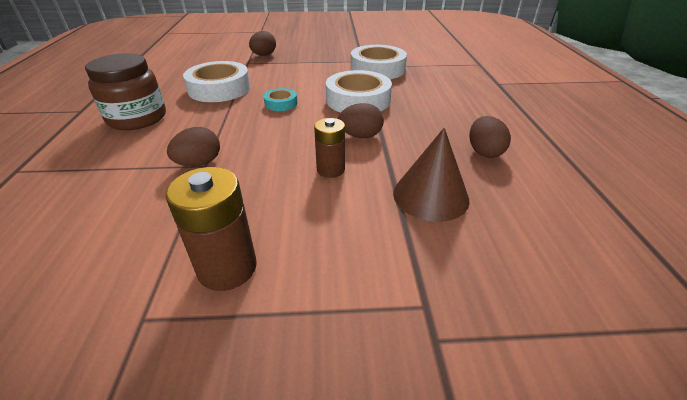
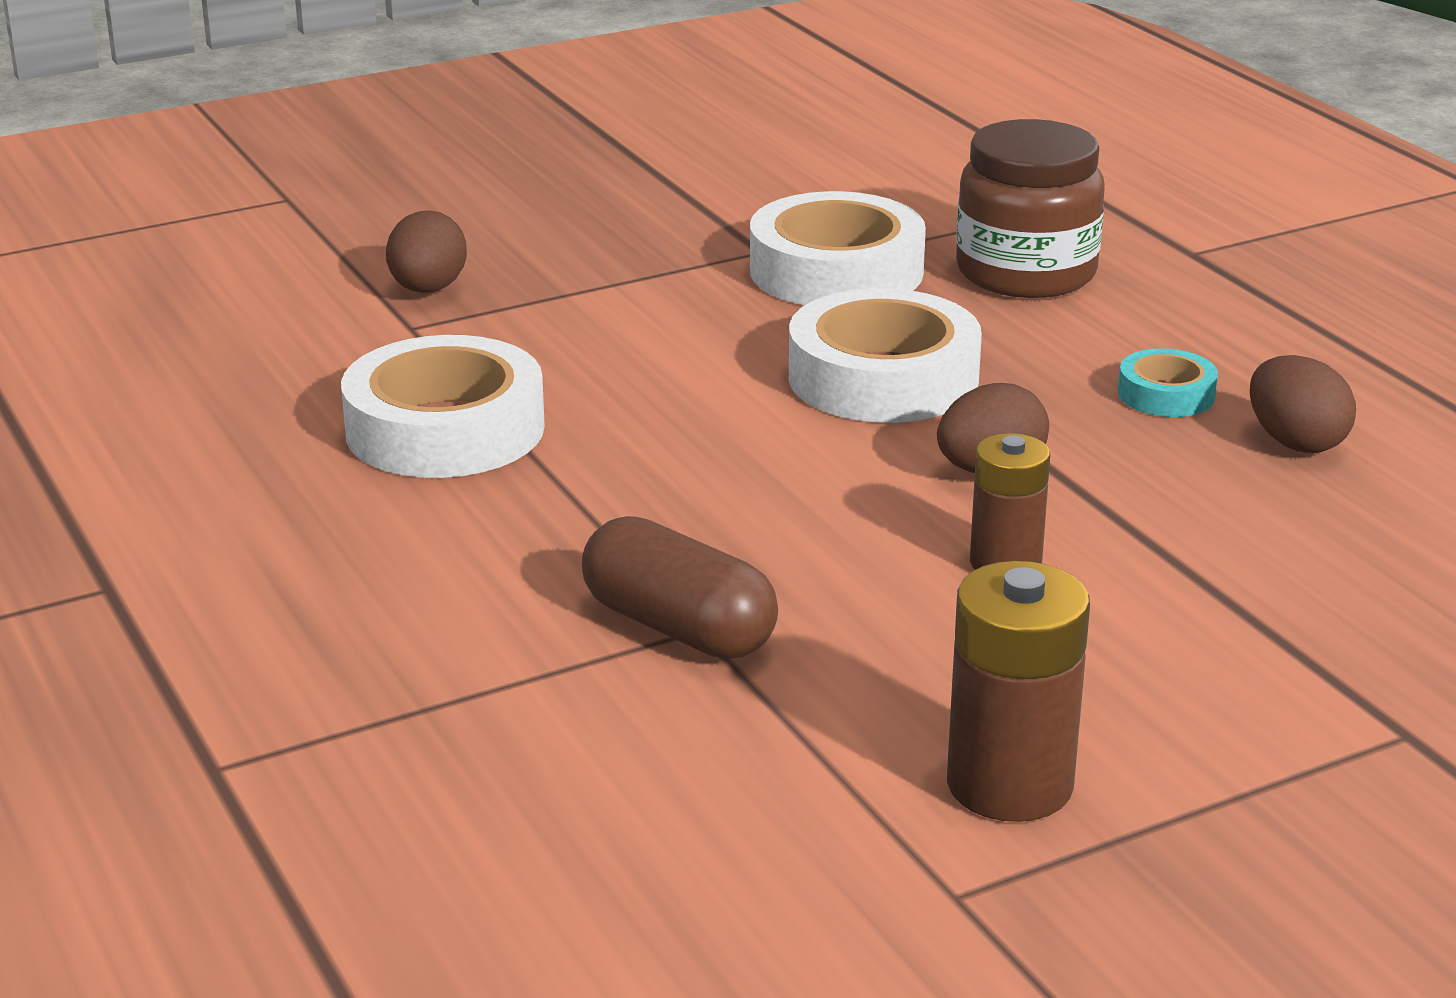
camera: 25 degrees left, 10 degrees down
(137, 118) = (330, 566): brown jar -> brown jar (1026, 273)
(199, 163) = (678, 627): brown egg -> brown capsule
(281, 103) = (686, 433): turquoise tape -> turquoise tape (1166, 394)
(430, 196) = (1263, 560): brown cone -> none

